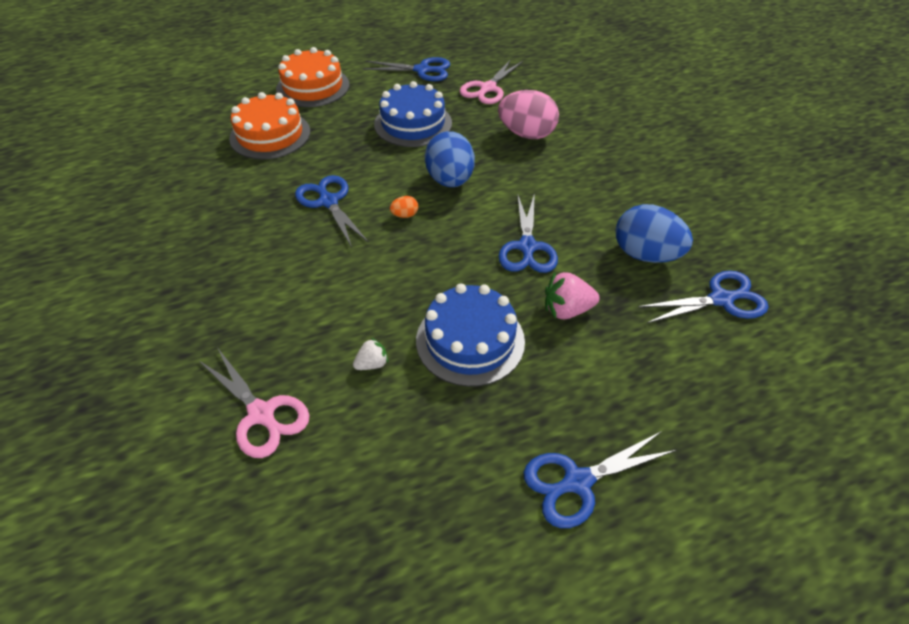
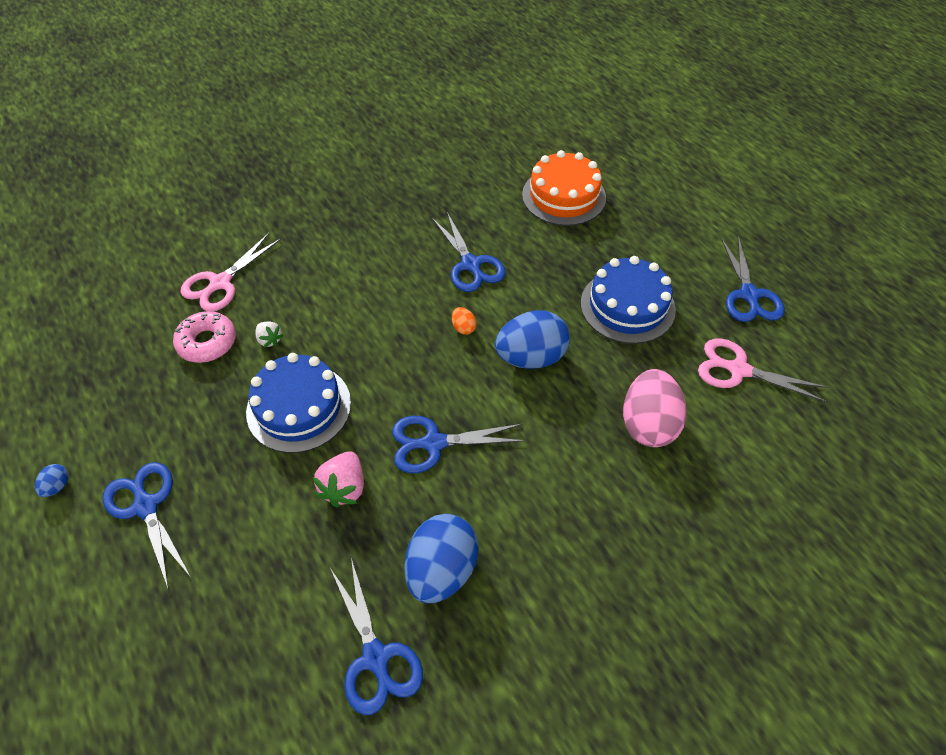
camera: 80 degrees right, 5 degrees up
(313, 87) = (665, 205): orange cake -> none
(328, 202) = (470, 264): blue scissors -> blue scissors turned 105 degrees clockwise
(356, 427) = (207, 342): none -> pink donut
(543, 591) = (57, 486): none -> blue egg
(567, 310) = (344, 488): pink strawberry -> pink strawberry turned 150 degrees counterclockwise

